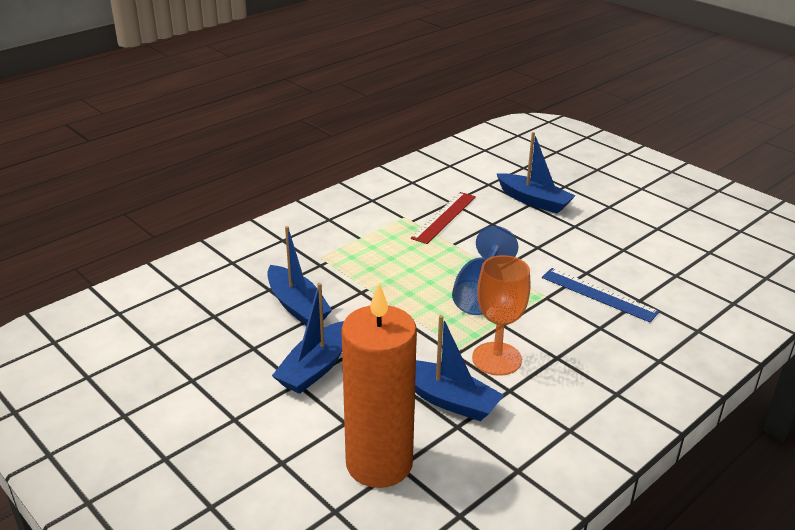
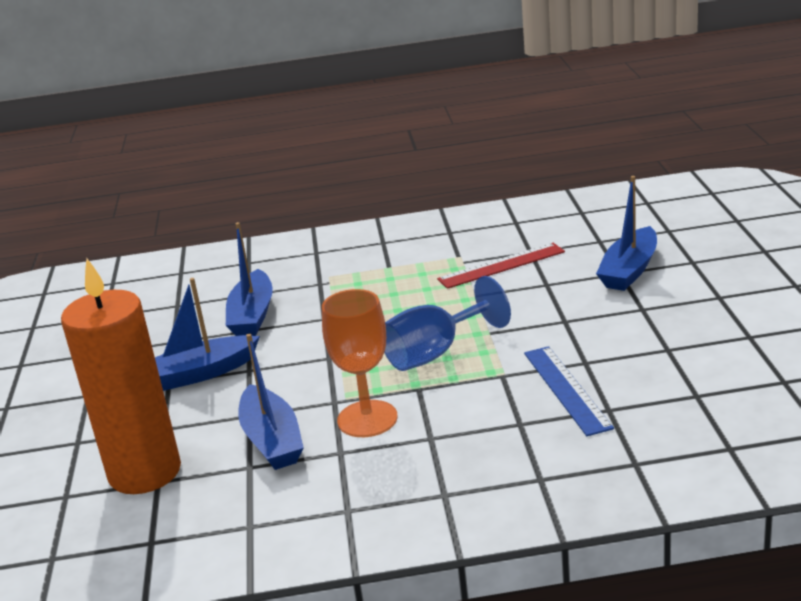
camera: 40 degrees right, 5 degrees down
(534, 201) = (629, 270): blue boat -> blue boat turned 45 degrees clockwise

